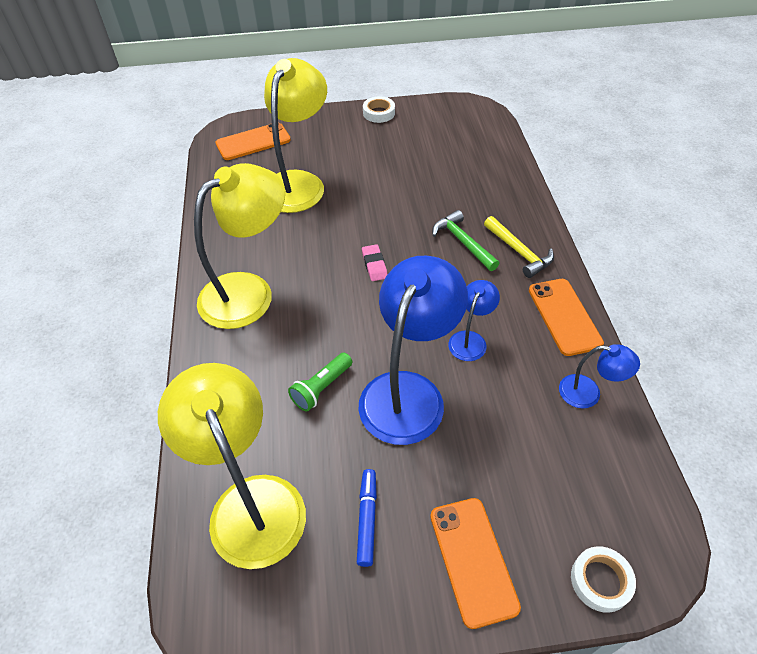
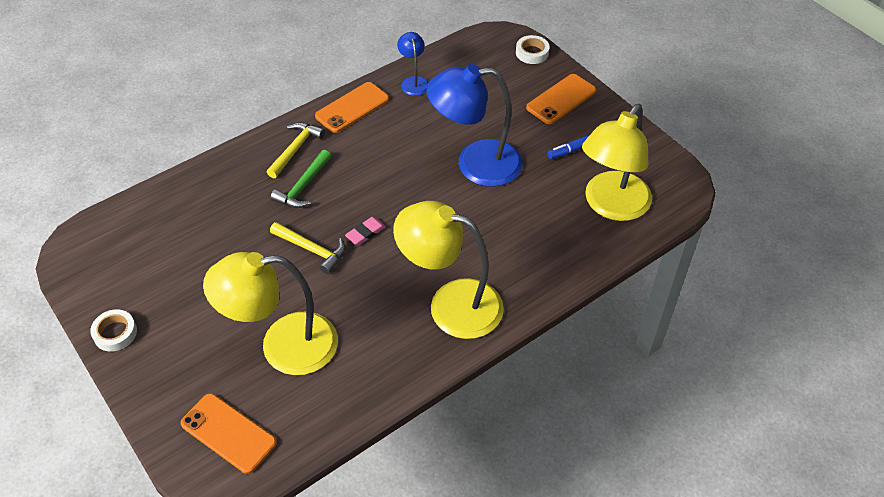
camera: 120 degrees left, 0 degrees up
(321, 388) = (506, 210): green flashlight -> none
(380, 225) = (312, 250): none -> yellow hammer
(470, 339) = (407, 148): blue lamp -> none

